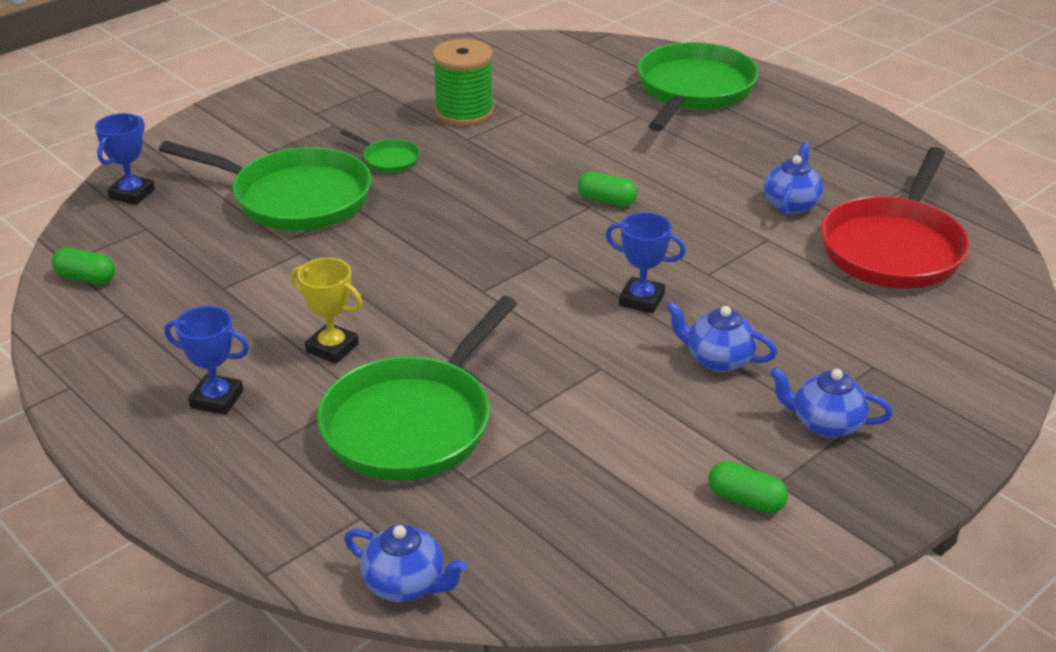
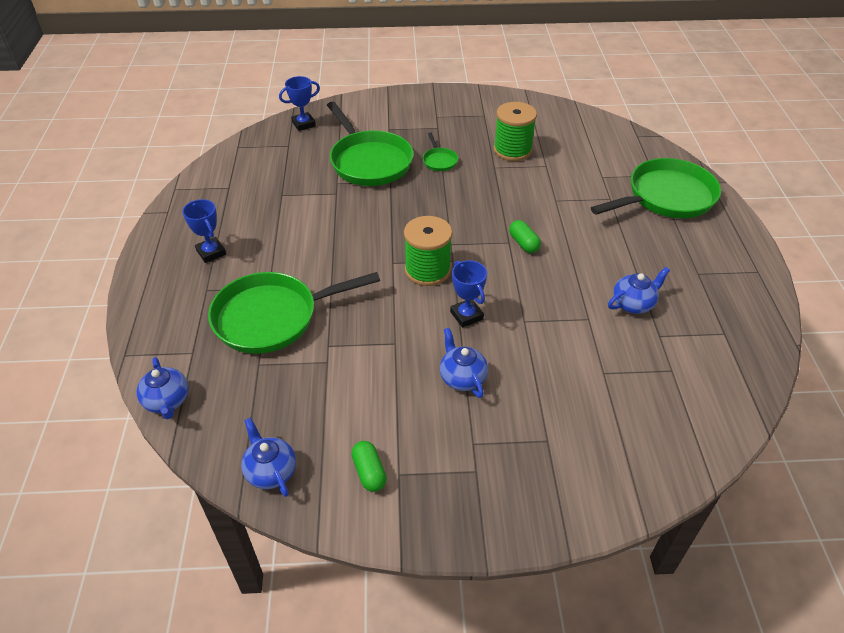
camera: 40 degrees right, 10 degrees up
(86, 278) = (235, 159): green capsule -> none
(332, 348) = (287, 254): yellow trophy -> none
(536, 278) = (427, 270): none -> green spool
(825, 423) = (471, 457): blue teapot -> blue teapot (271, 471)
(894, 248) = (664, 370): red pan -> none

